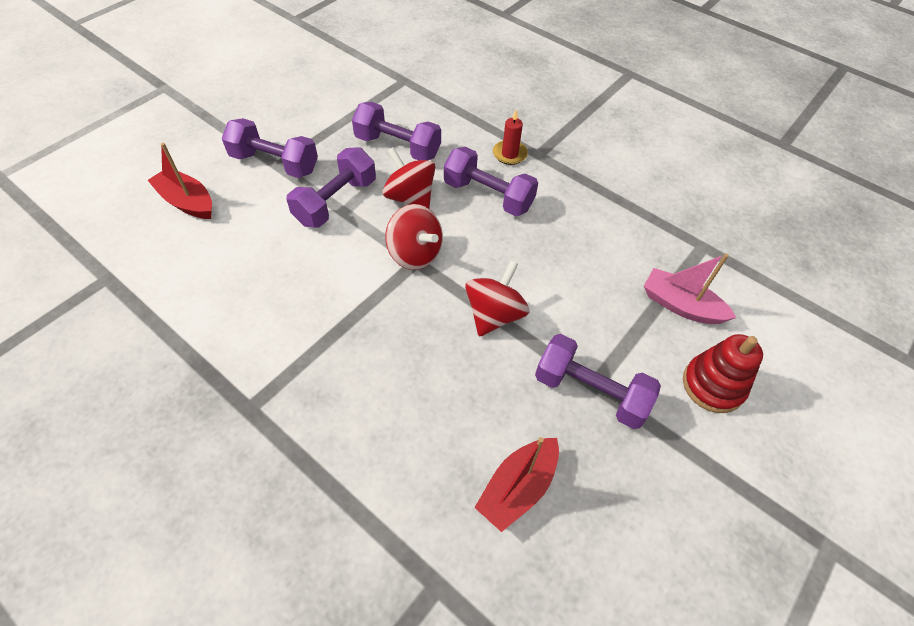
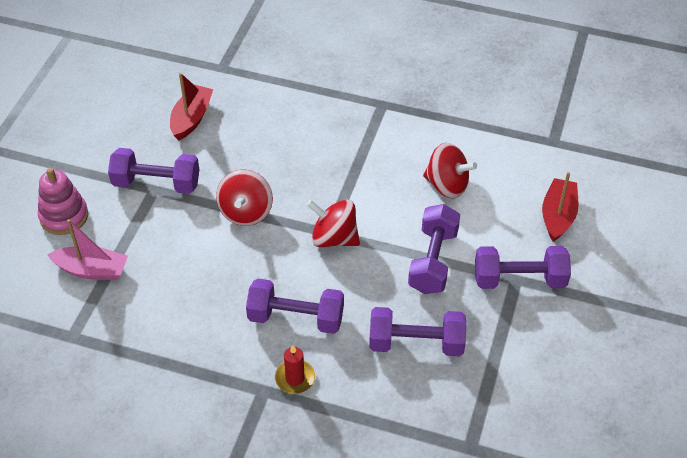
camera: 160 degrees right, 5 degrees down
(187, 202) = (558, 216): red boat -> red boat turned 90 degrees counterclockwise
(410, 197) = (369, 289): red spinning top -> red spinning top (447, 185)
(713, 385) = (64, 216): red stacking toy -> pink stacking toy

